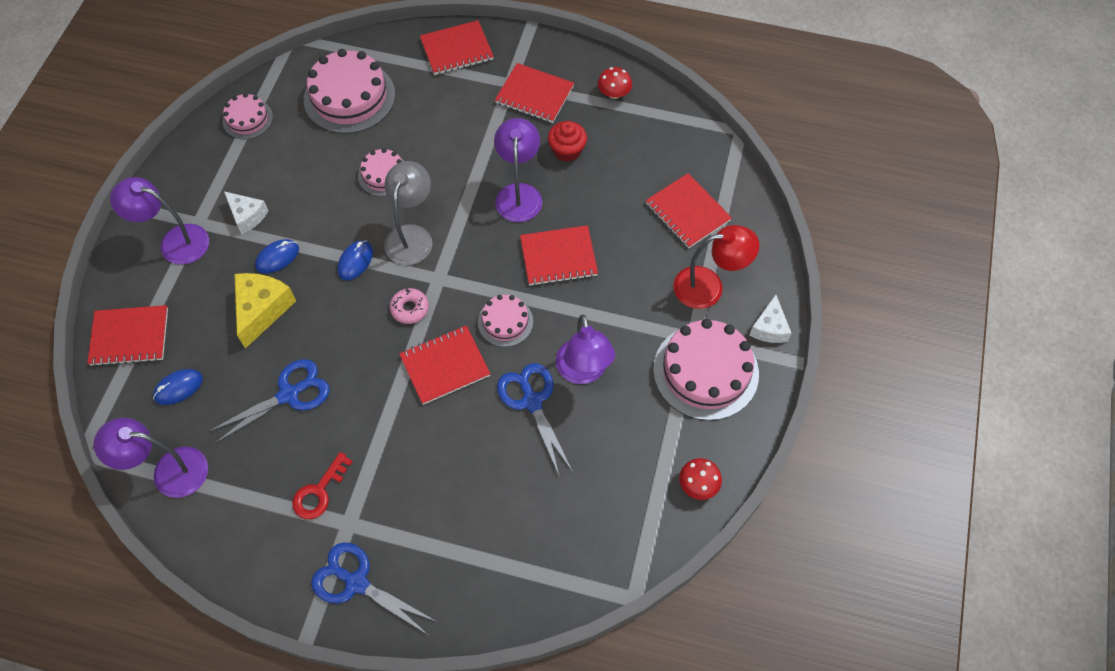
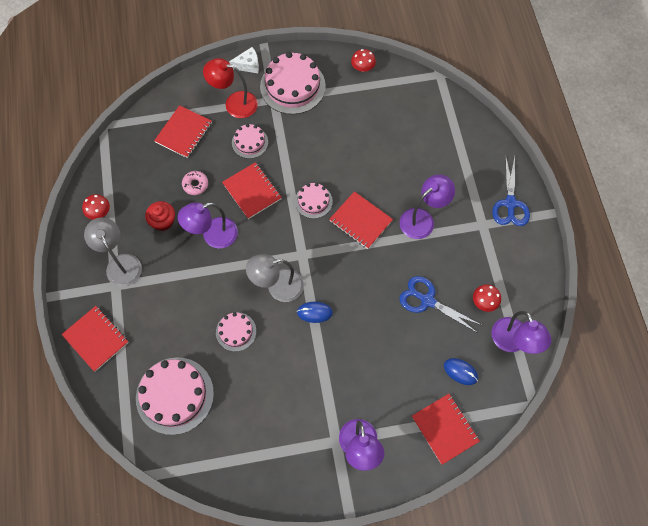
camera: 115 degrees left, 5 degrees up
(242, 464) = (484, 302): none -> red mushroom
(247, 119) = (228, 463): pink cake -> pink cake (250, 142)
(247, 216) = (314, 408): white cheese -> none
(262, 310) = (380, 352): yellow cheese -> none
(277, 257) = (336, 366): blue mouse -> none
(319, 492) = (474, 249): red key -> none
(410, 308) = (332, 260): pink donut -> pink donut (195, 185)
(532, 401) = (358, 164): blue scissors -> none
(534, 95) = (120, 263): red notebook -> grey lamp
(583, 372) = (325, 146): purple lamp -> purple lamp (422, 219)
(709, 286) = (234, 103): red lamp -> red lamp turned 45 degrees counterclockwise

